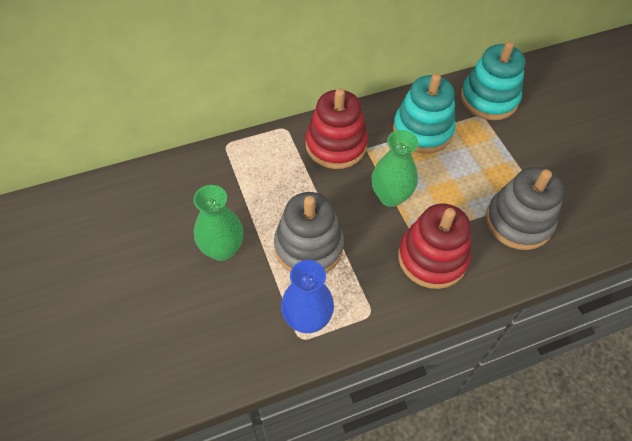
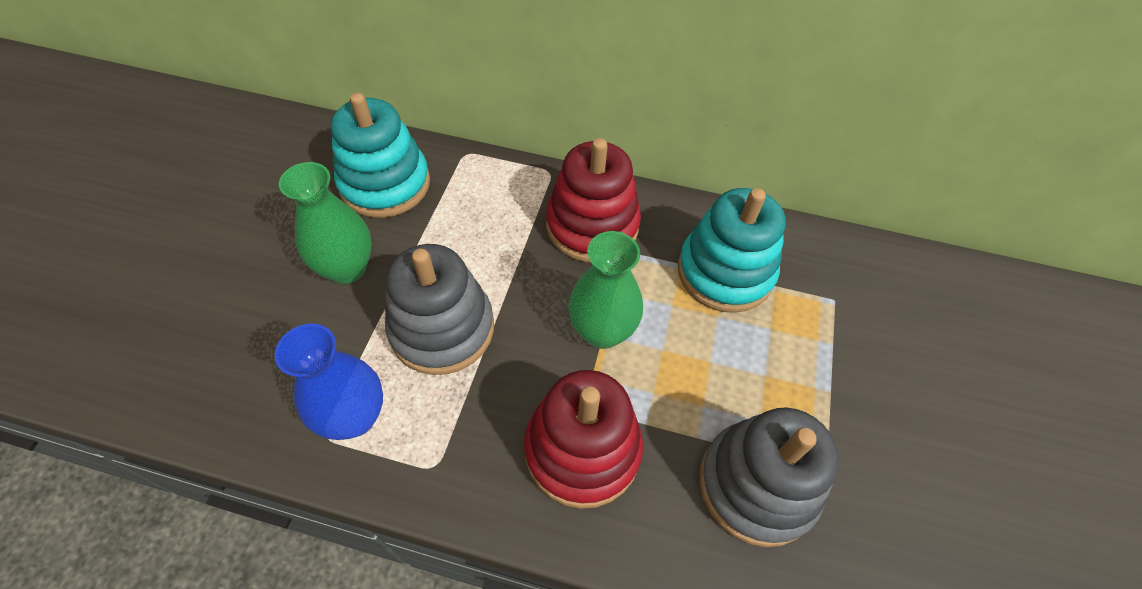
camera: 35 degrees right, 0 degrees up
(489, 99) = (863, 285): turquoise stacking toy -> turquoise stacking toy (385, 184)

